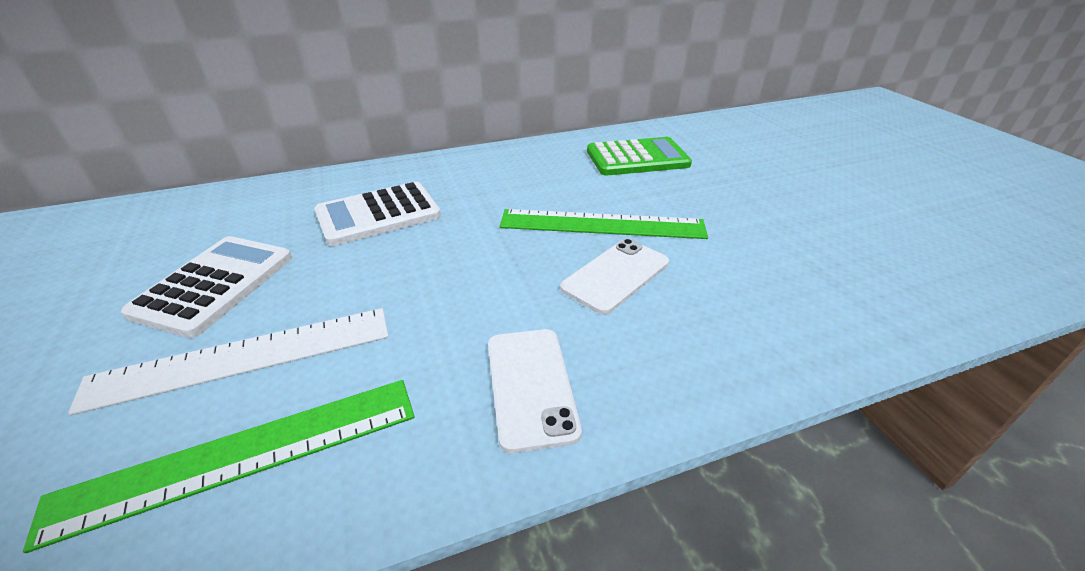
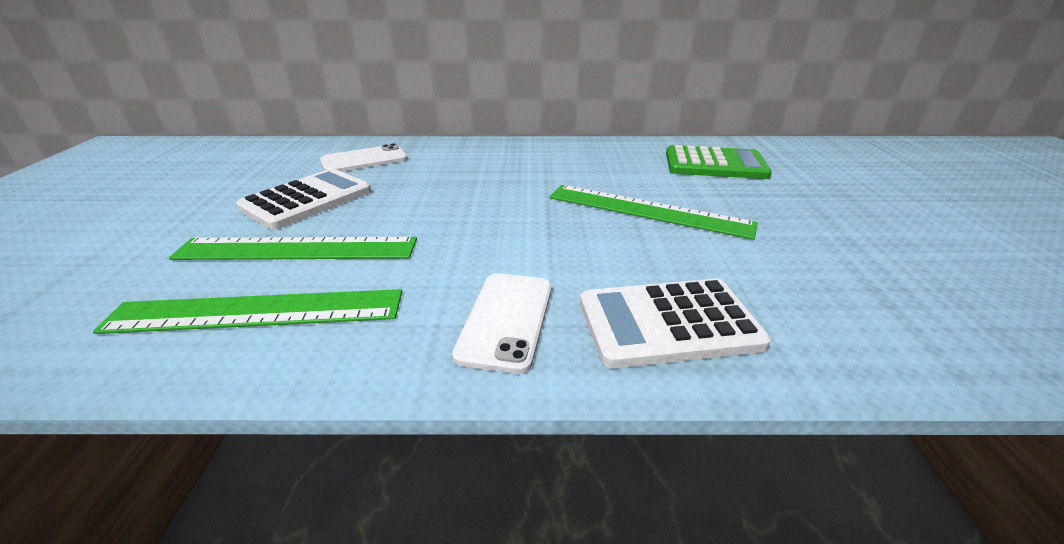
camera: 20 degrees right, 5 degrees down
(243, 357) = (297, 249): white ruler -> green ruler
(378, 214) = (453, 173): white calculator -> white calculator (668, 323)
(616, 275) = (638, 252): white phone -> white phone (364, 160)

